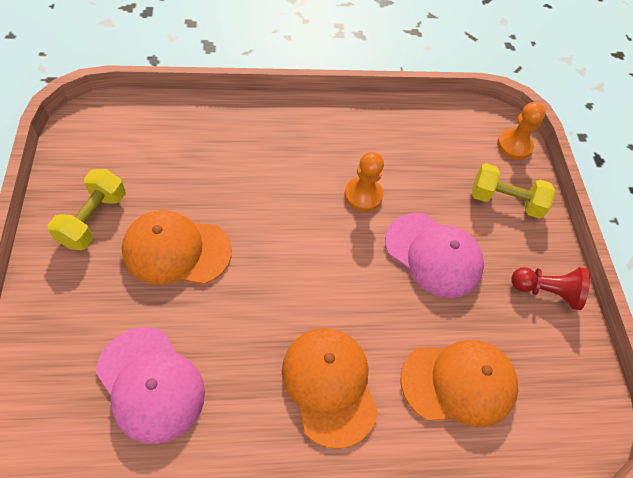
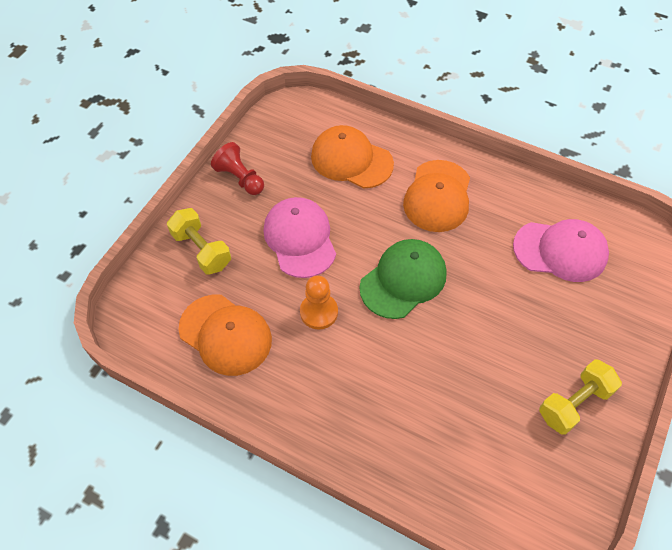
camera: 140 degrees left, 0 degrees up
(151, 384) = (560, 251): pink cap -> pink cap turned 105 degrees clockwise
(176, 250) = (508, 339): orange cap -> orange cap (225, 334)
(307, 261) = (403, 280): none -> green cap
(514, 145) = (140, 292): orange pawn -> none

